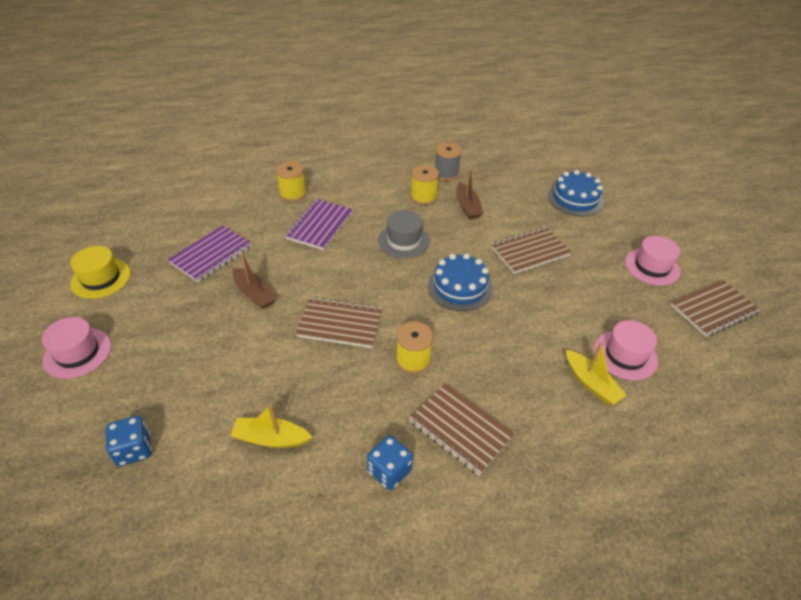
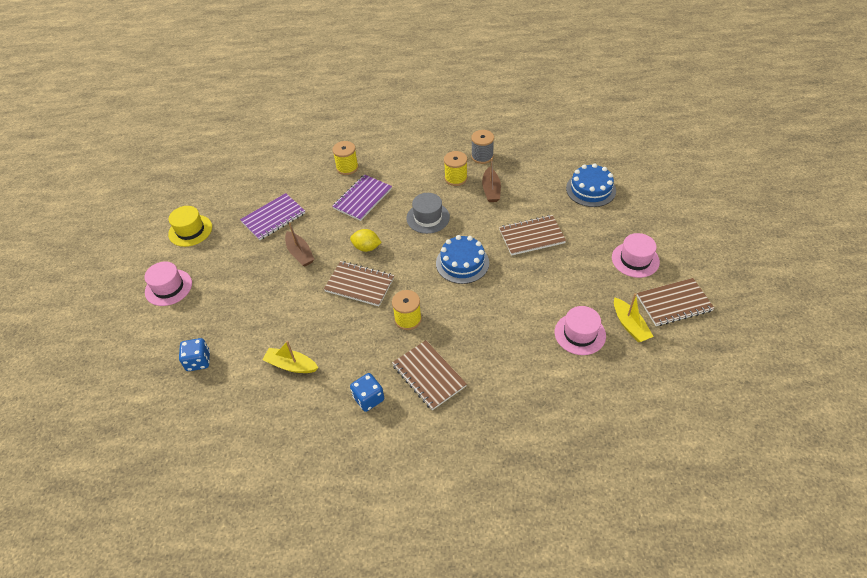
camera: 15 degrees right, 5 degrees up
(338, 280) = (366, 247): none -> yellow lemon
(591, 383) = (542, 353): yellow boat -> yellow boat (630, 325)

